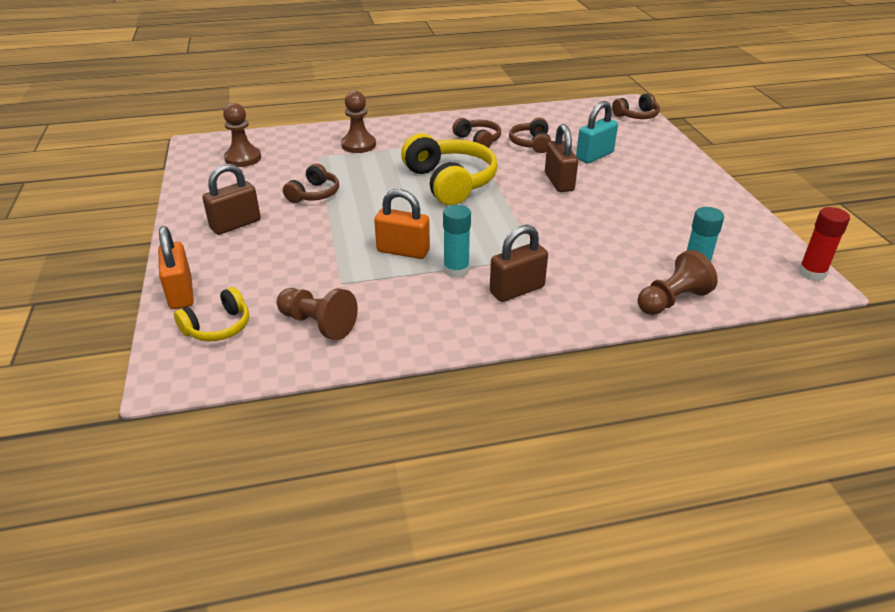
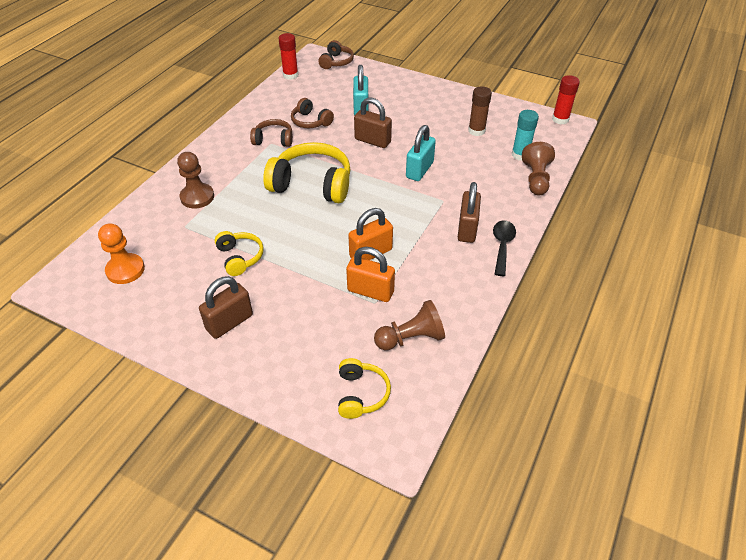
camera: 50 degrees left, 10 degrees up
(181, 293) = (293, 398): orange padlock -> orange padlock (370, 291)
(235, 224) = (229, 322): brown padlock -> brown padlock turned 45 degrees clockwise
(243, 158) = (125, 270): brown pawn -> orange pawn
(314, 194) = (240, 257): brown headphones -> yellow headphones
(456, 270) = (419, 242): turquoise glue stick -> none
(524, 324) = (502, 246): none -> black spoon
(560, 224) = (419, 170): none -> turquoise padlock
(576, 107) = (290, 75): none -> red glue stick
(681, 228) = (476, 131): none -> brown glue stick

